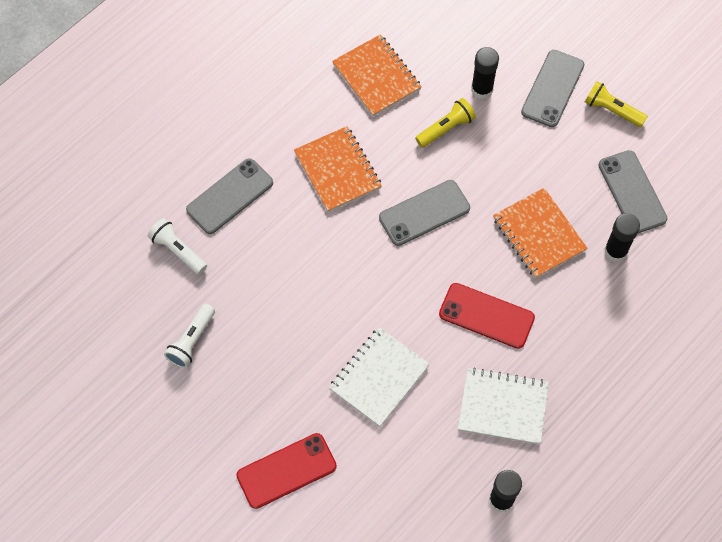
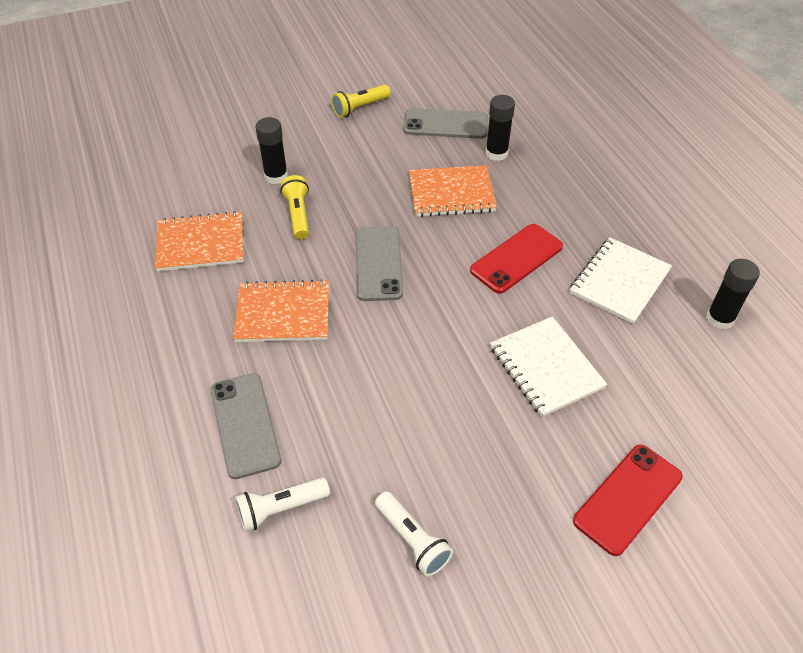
camera: 65 degrees left, 15 degrees down
(286, 471) = (628, 499): red phone -> red phone turned 45 degrees clockwise
(552, 88) = (311, 133): grey phone -> none

